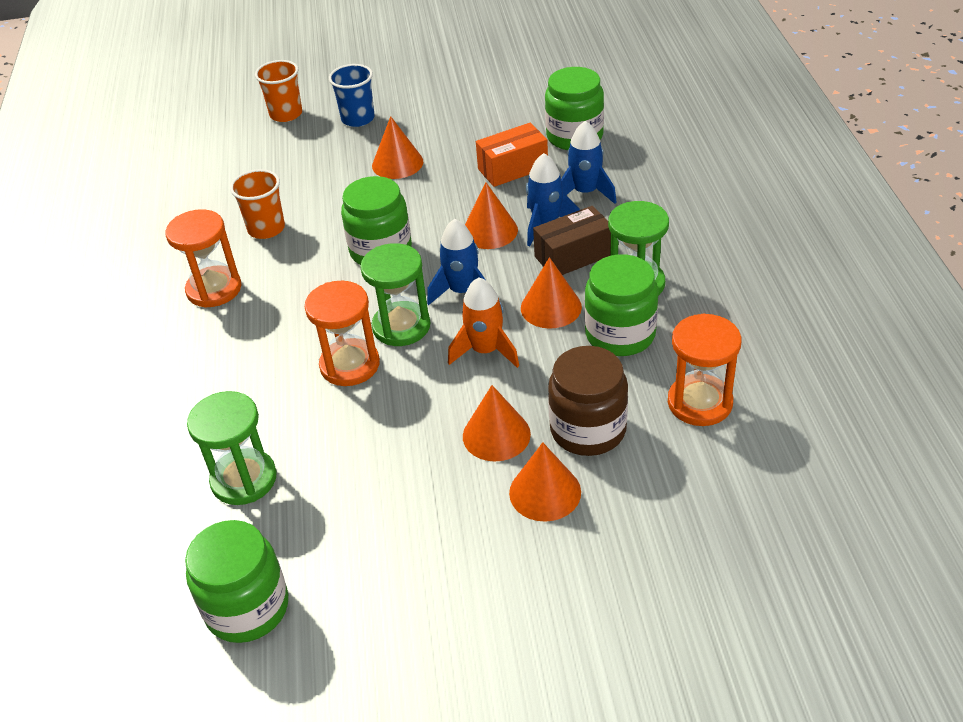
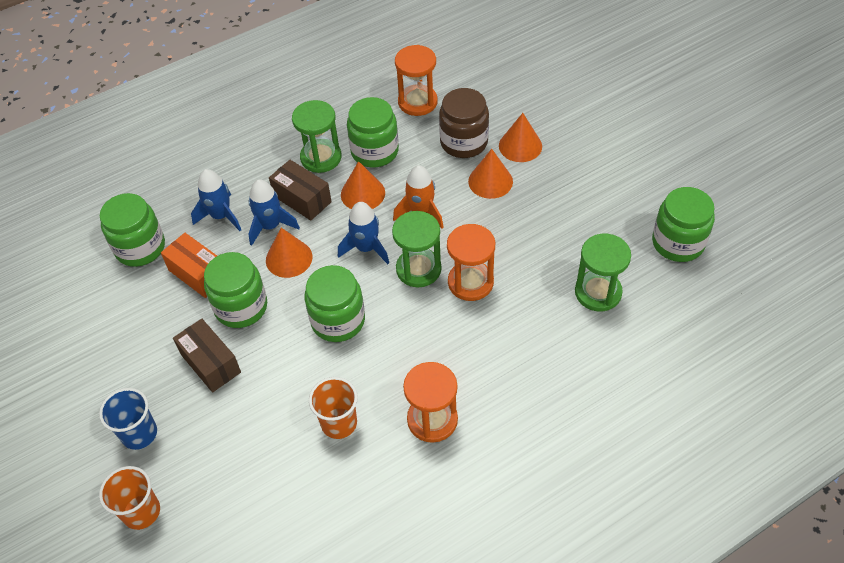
camera: 115 degrees left, 10 degrees up
(397, 163) = (210, 363): orange cone -> brown box
(449, 190) = (241, 307): none -> green jar

